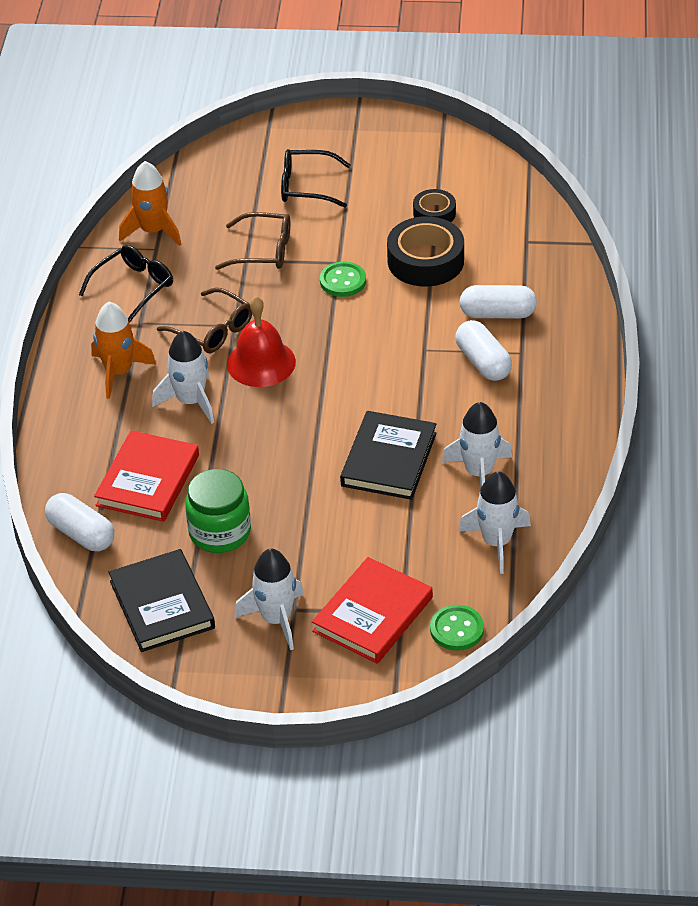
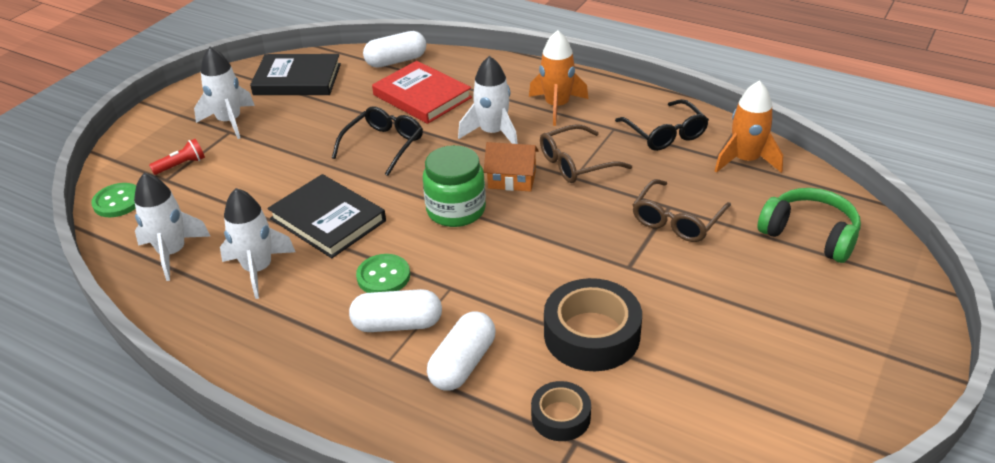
camera: 115 degrees right, 5 degrees down
(220, 532) = (337, 116): green jar -> green jar (456, 210)
(242, 180) = (809, 235): none -> green headphones
(261, 363) = (512, 180): red bell -> orange house
(307, 186) = (778, 280): black glasses -> black glasses (383, 146)
(343, 281) = (595, 261): green button -> green button (383, 276)
(373, 614) = (181, 165): red book -> red flashlight
(434, 213) = (677, 371): black tape -> black tape (560, 417)

